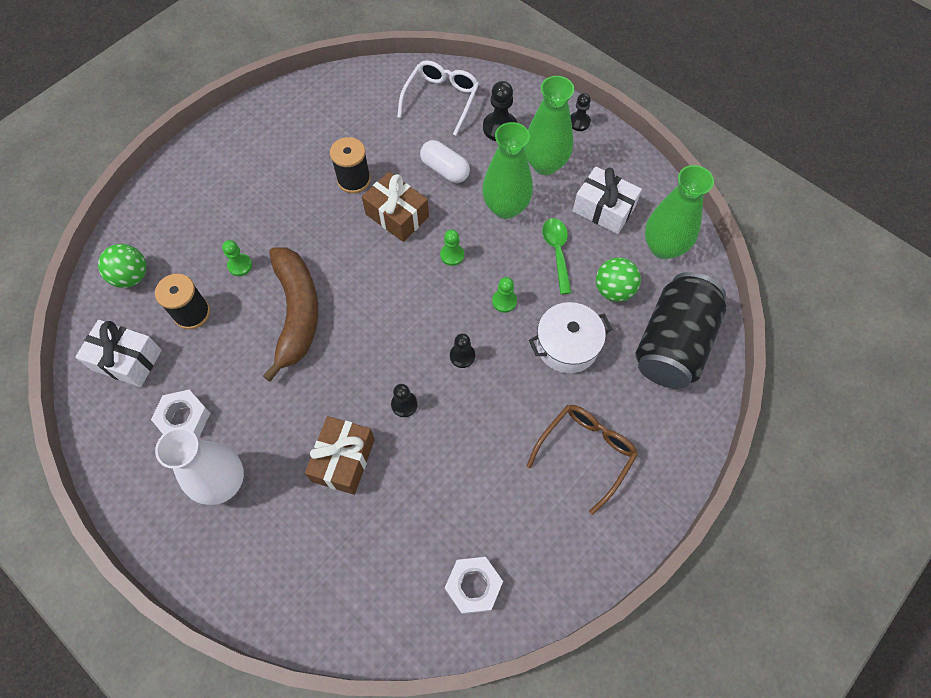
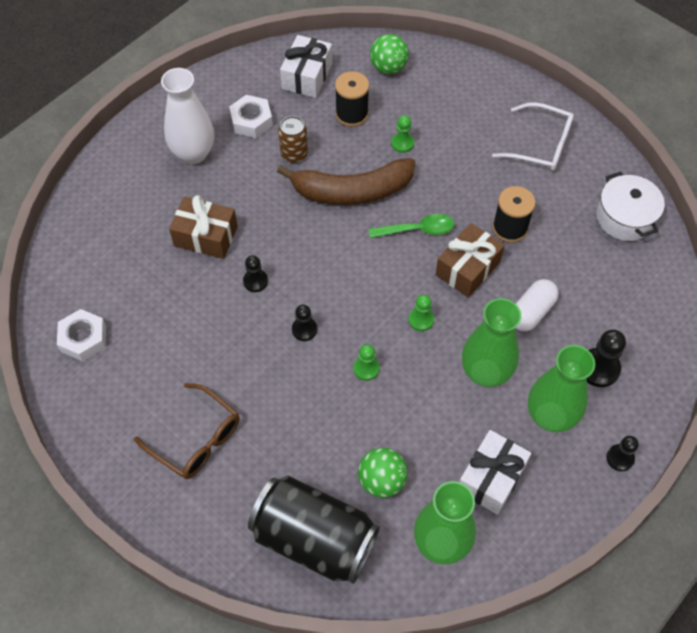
camera: 90 degrees right, 5 degrees down
(239, 371) = (294, 154): none -> brown can
(441, 98) = (634, 307): white glasses -> white glasses (542, 145)
(557, 252) = (429, 423): green spoon -> green spoon (417, 230)
(567, 345) = (314, 428): white pot -> white pot (625, 217)

